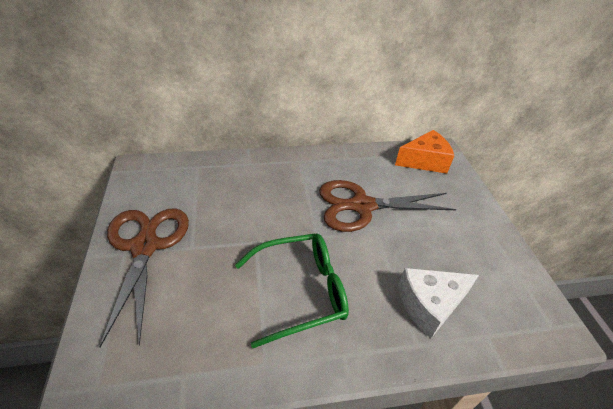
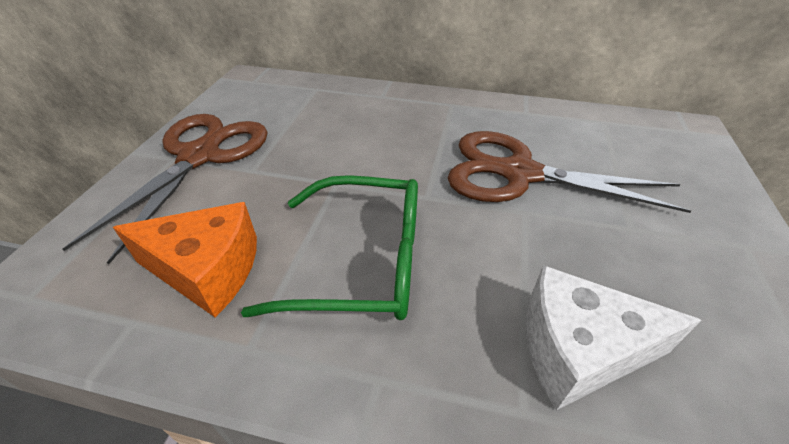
camera: 25 degrees right, 0 degrees up
(424, 161) = (655, 137): orange cheese -> orange cheese (207, 270)

